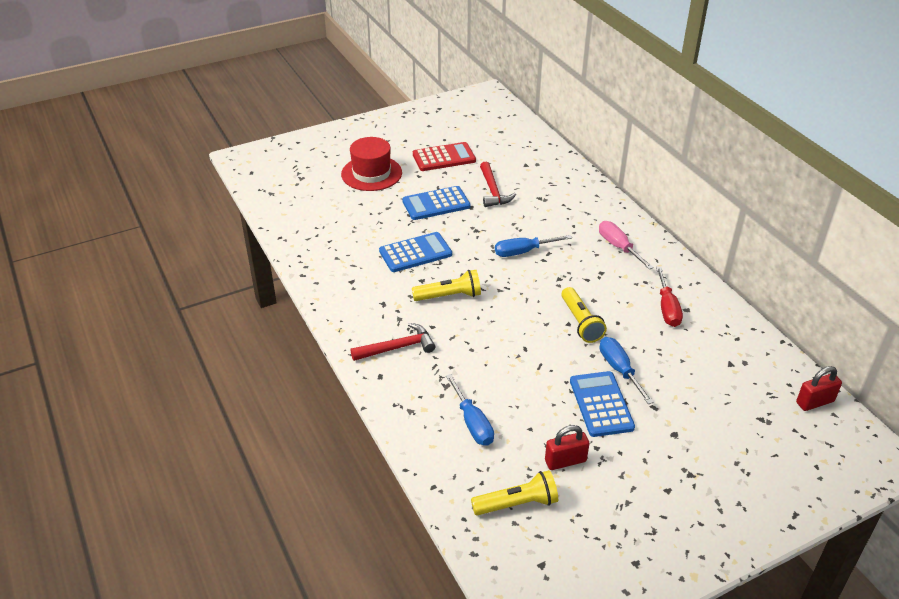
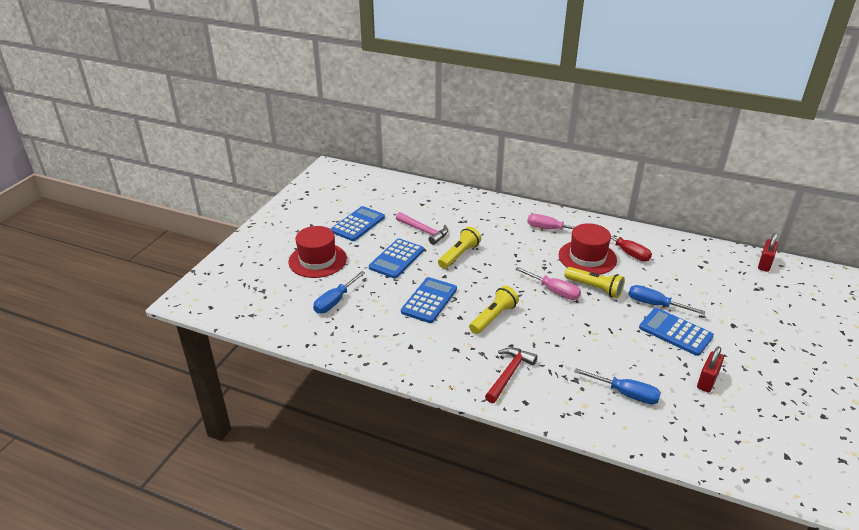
camera: 40 degrees left, 5 degrees down
(444, 157) = (358, 224): red calculator -> blue calculator
(493, 191) = (424, 231): red hammer -> pink hammer
(517, 504) = (722, 428): yellow flashlight -> yellow flashlight (459, 255)
(523, 252) = (499, 262): blue screwdriver -> blue screwdriver (335, 301)
(537, 304) = (554, 291): none -> pink screwdriver
(616, 292) = (587, 257): none -> red hat

